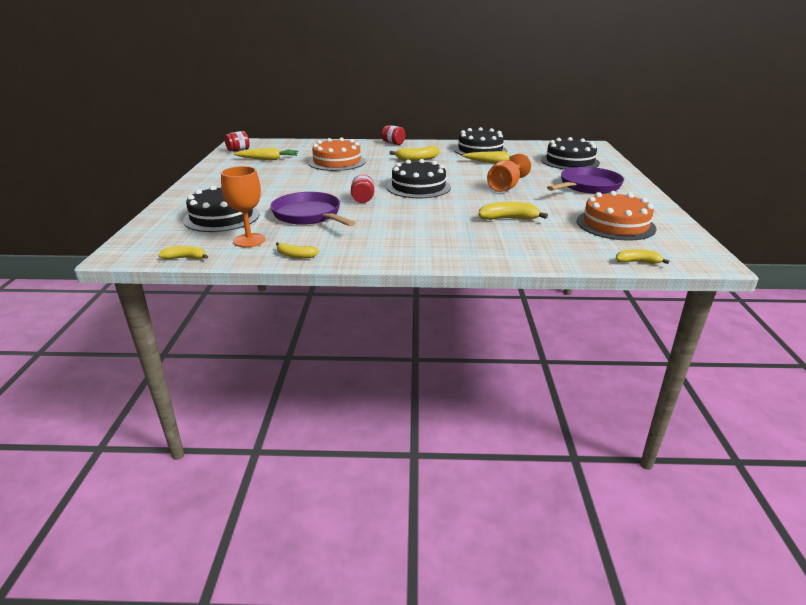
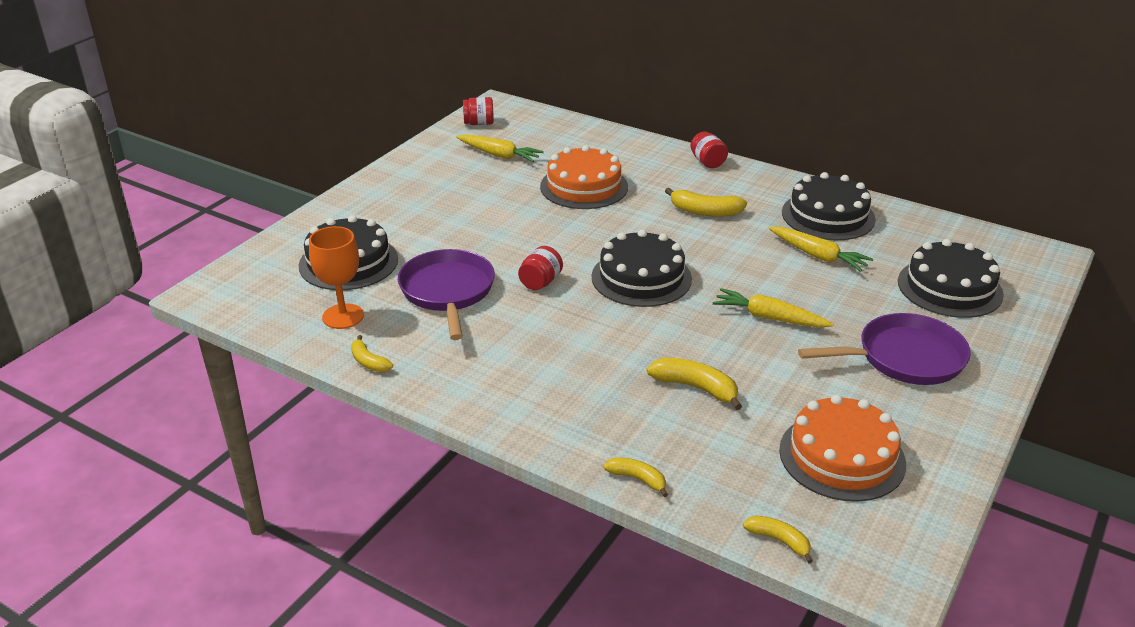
camera: 30 degrees right, 5 degrees up
(185, 258) = (257, 323): yellow banana -> yellow banana (637, 479)
(505, 187) = (769, 318): orange goblet -> yellow carrot

